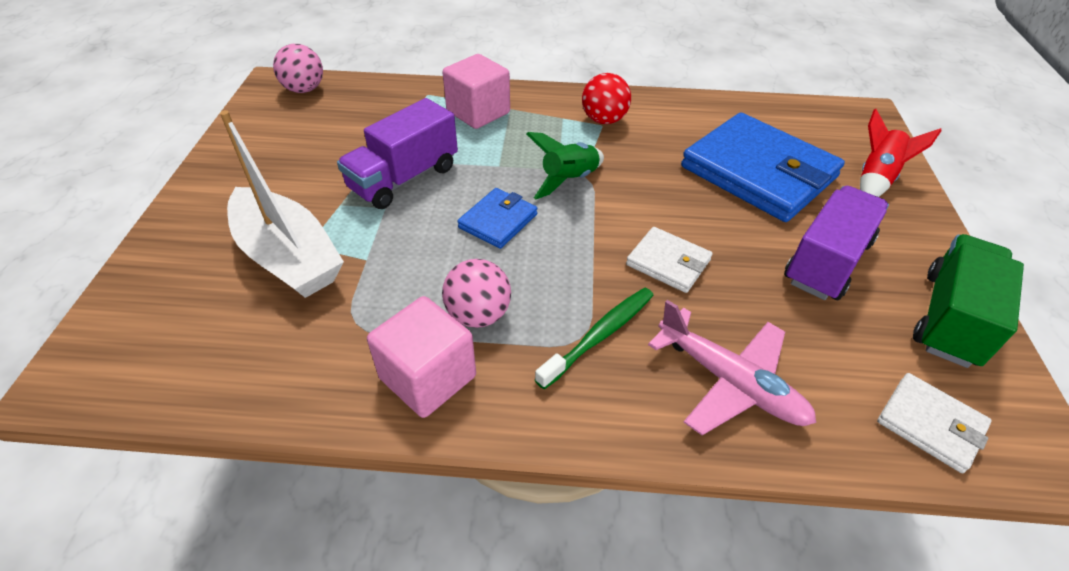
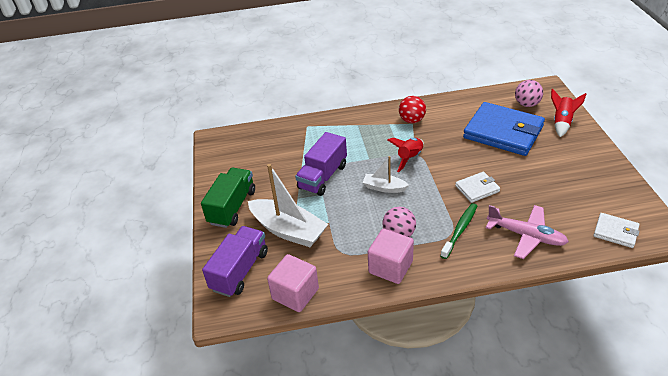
camera: 10 degrees left, 5 degrees down
(304, 89) = (234, 138): pink ball -> pink ball (526, 104)
(478, 112) = (341, 131): pink cube -> pink cube (295, 294)
(498, 221) = (384, 188): blue wallet -> white boat
(569, 180) = (409, 158): green rocket -> red rocket
(668, 262) = (477, 189): white wallet -> white wallet turned 45 degrees counterclockwise
(827, 262) = (551, 171): purple truck -> purple truck (240, 271)
(950, 319) = (613, 184): green truck -> green truck (232, 207)

